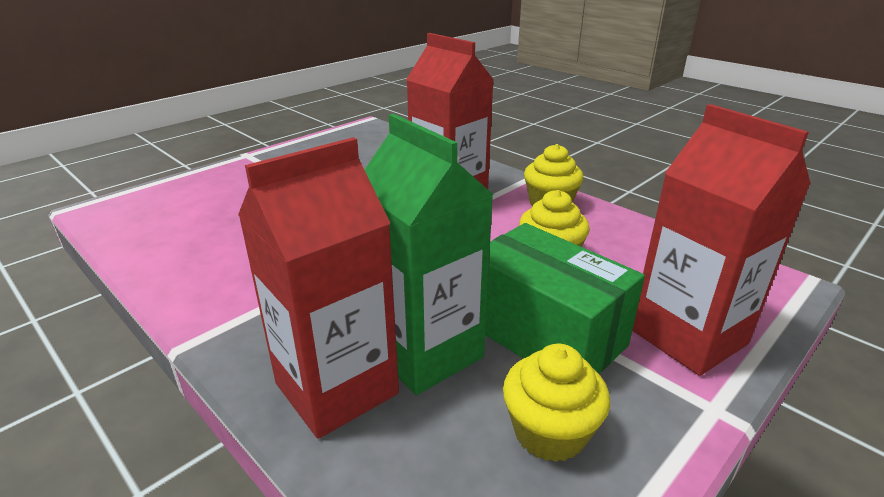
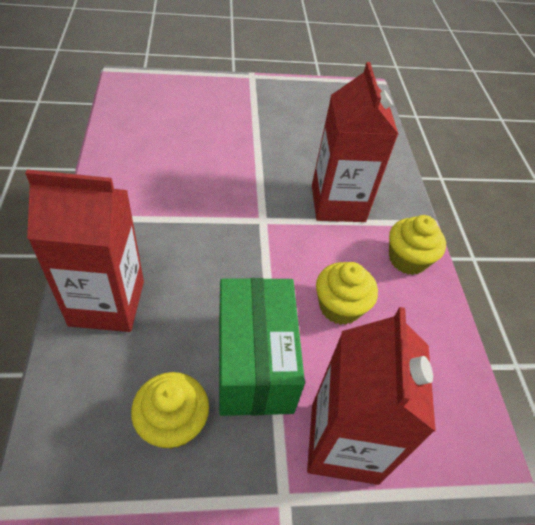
camera: 35 degrees right, 20 degrees up
(425, 352) = (174, 317): green carton -> none

